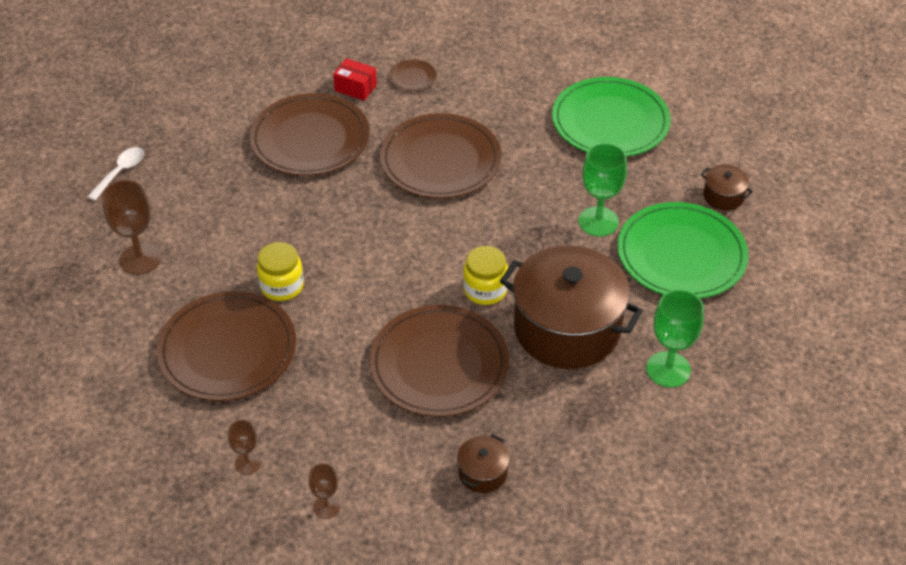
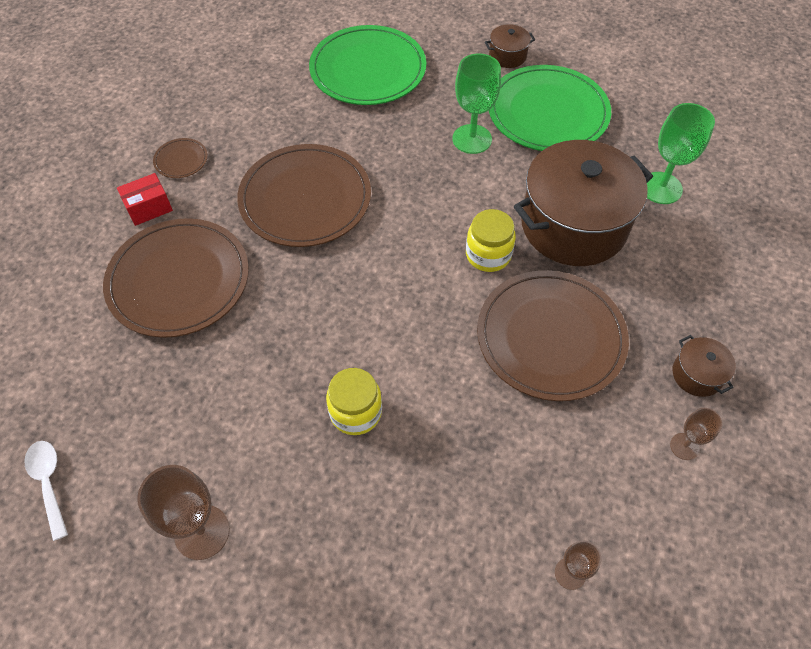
camera: 55 degrees left, 10 degrees up
(227, 349) = (403, 510): brown plate -> none
(326, 507) = (667, 527): brown goblet -> brown goblet (684, 446)

